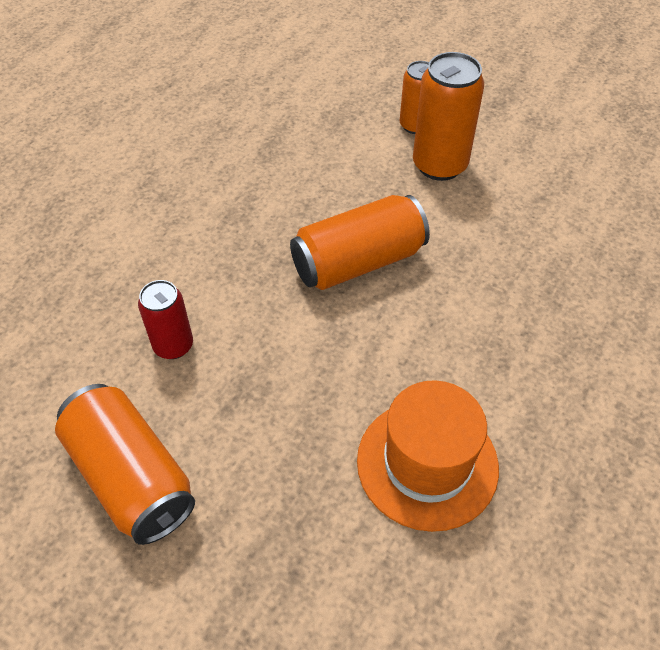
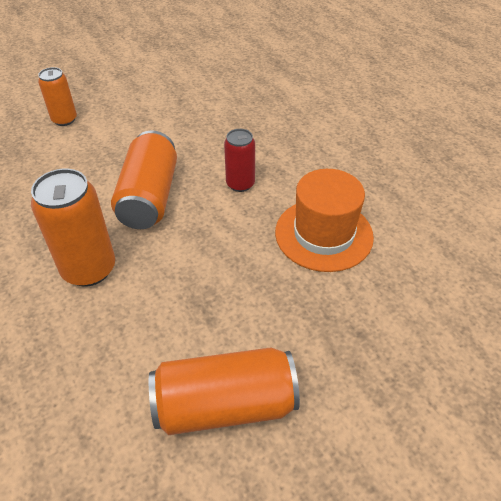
camera: 60 degrees left, 5 degrees down
(173, 345) = (127, 331): red can -> red can (240, 184)
(439, 165) = (110, 125): orange can -> orange can (89, 269)

